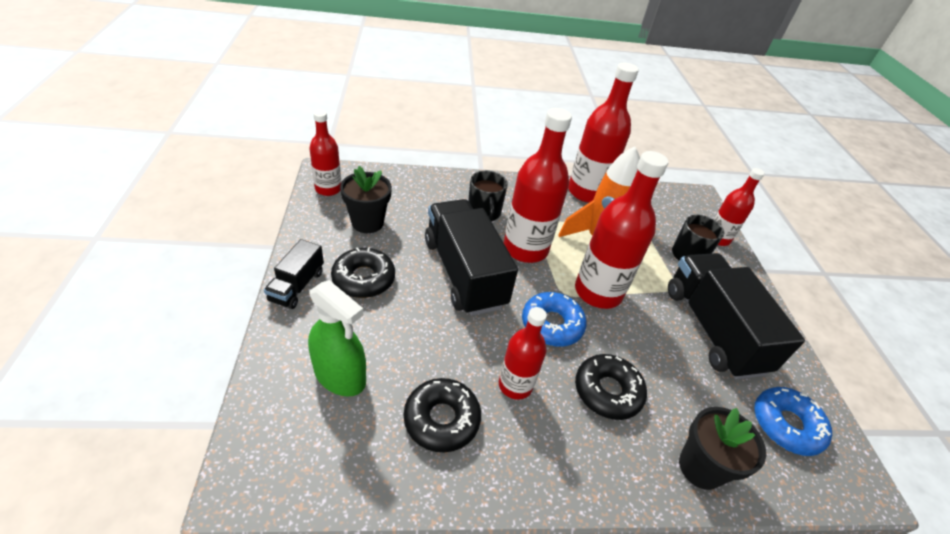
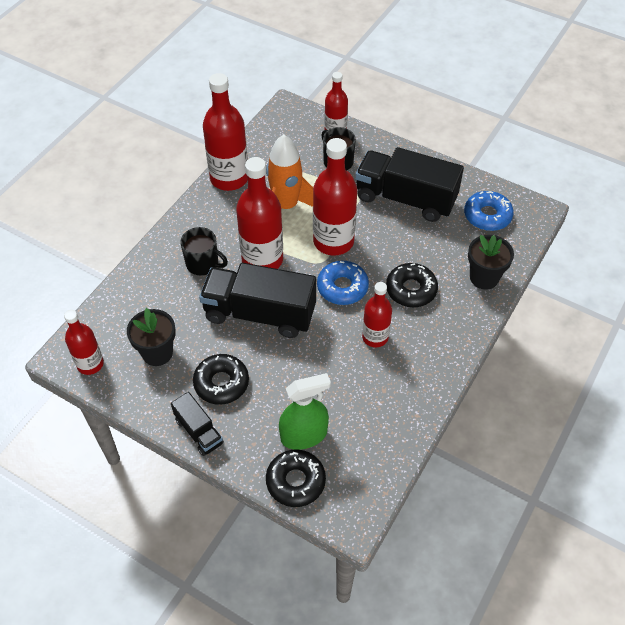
camera: 50 degrees left, 10 degrees up
(441, 419) = (374, 391): black donut -> black donut (295, 481)

